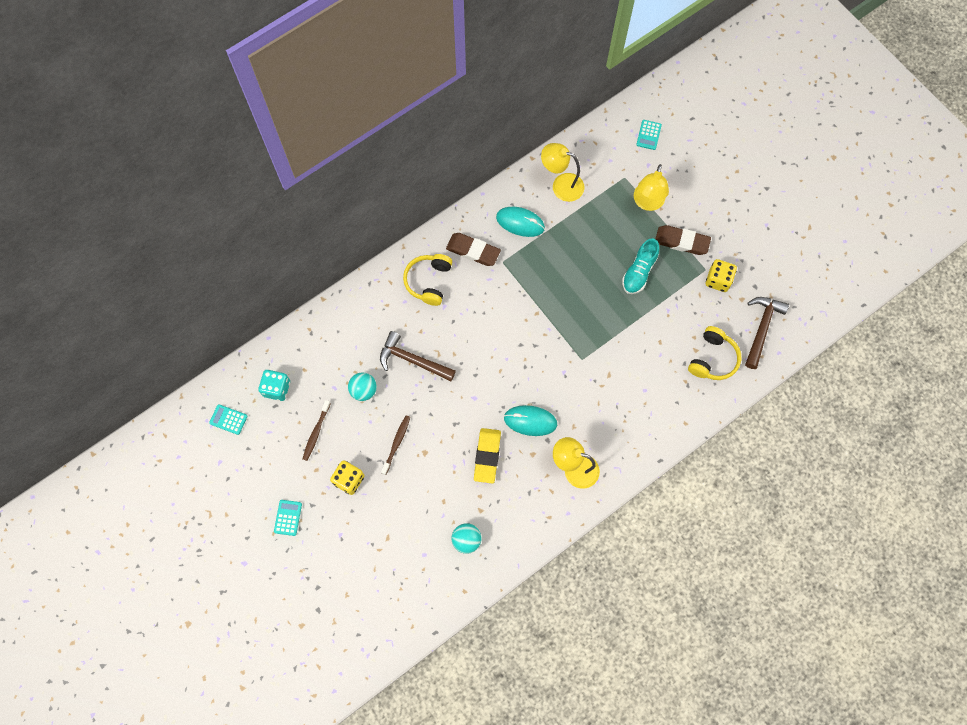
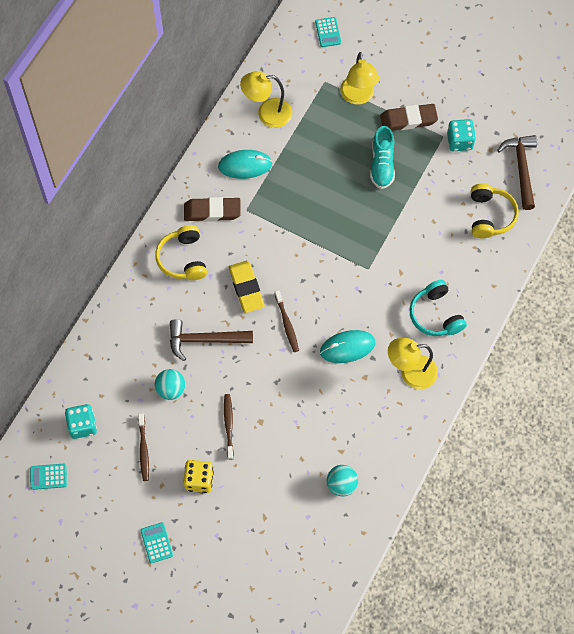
camera: 25 degrees left, 5 degrees down
(487, 456) = (322, 398): yellow eraser -> yellow eraser (246, 288)
(488, 377) = (287, 324): none -> brown toothbrush
(621, 426) = (435, 315): none -> turquoise headphones
(718, 280) = (459, 141): yellow dice -> turquoise dice

